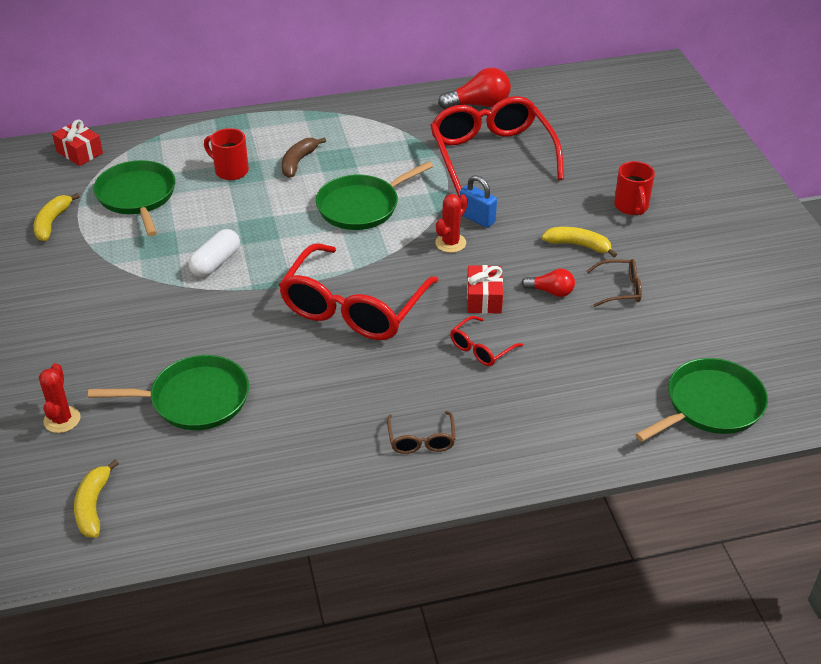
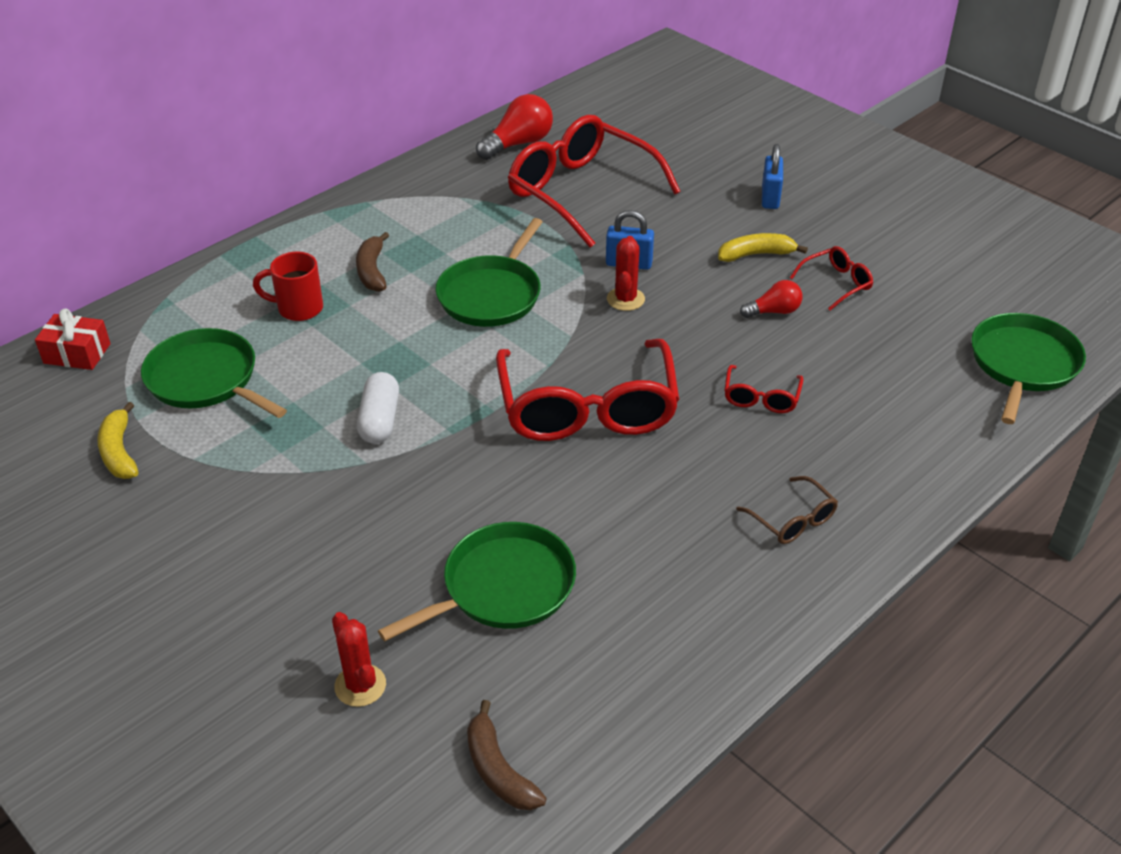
camera: 30 degrees left, 0 degrees up
(93, 506) = (498, 770): yellow banana -> brown banana
(484, 298) = (715, 344): red gift -> none
(619, 289) = (836, 283): brown glasses -> red glasses
(631, 207) = (770, 198): red mug -> blue padlock

